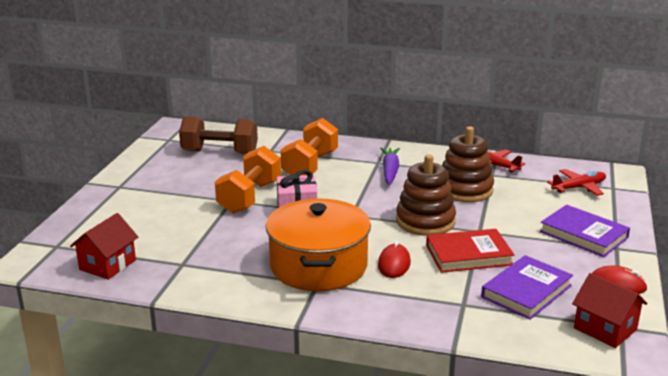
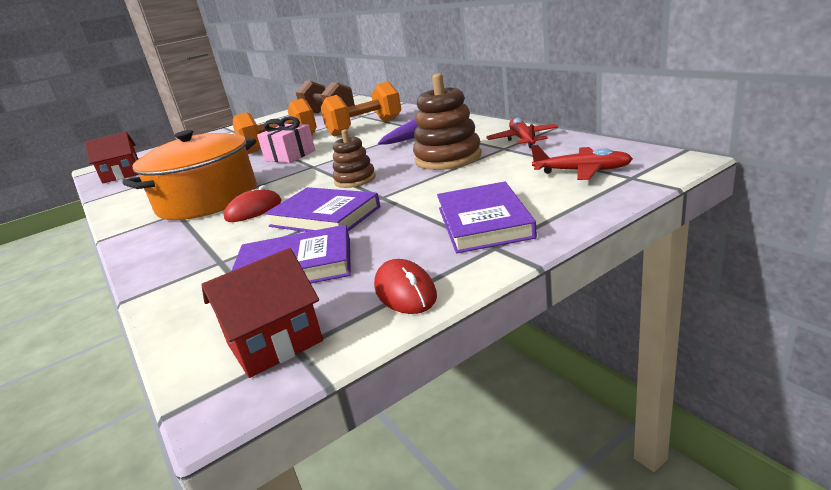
camera: 45 degrees right, 0 degrees up
(425, 221) = (355, 180): brown stacking toy -> brown stacking toy, size x0.61
(468, 255) = (324, 217): red book -> purple book
(605, 329) = (274, 342): red house -> red house turned 60 degrees clockwise

